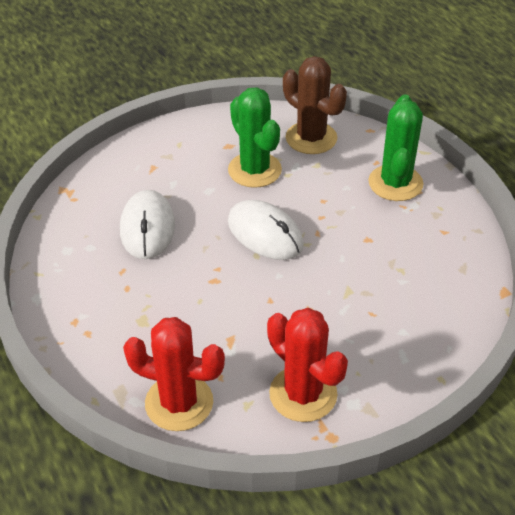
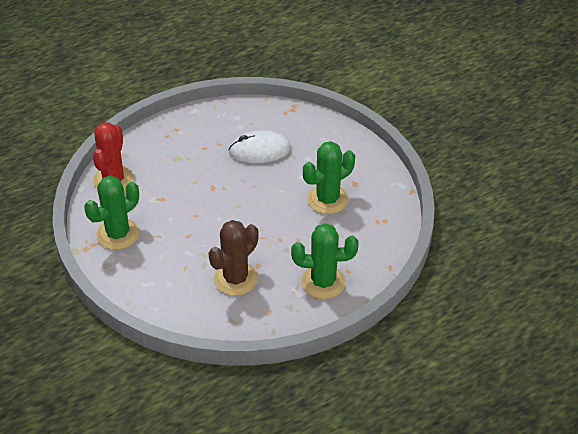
camera: 85 degrees right, 0 degrees up
(265, 234) = (259, 209): white mouse -> none
(303, 394) = (118, 234): red cactus -> green cactus
(311, 138) = (372, 230): brown cactus -> brown cactus (235, 279)

